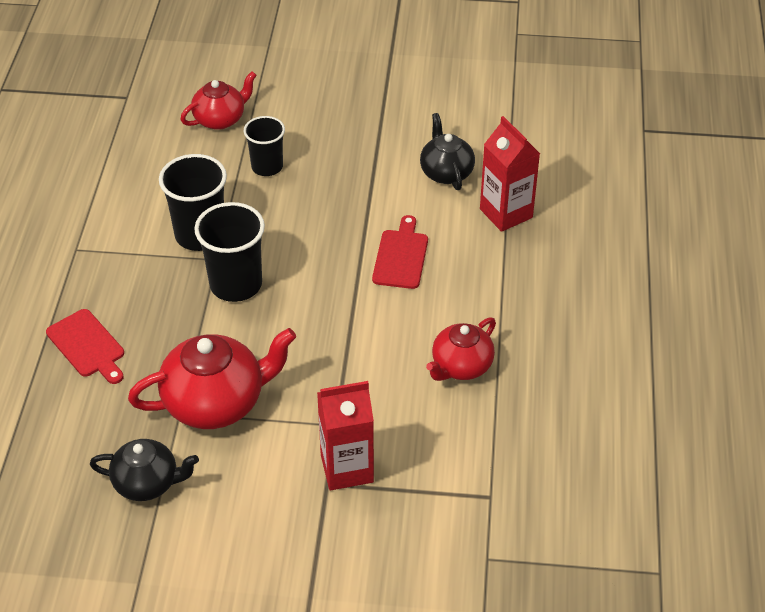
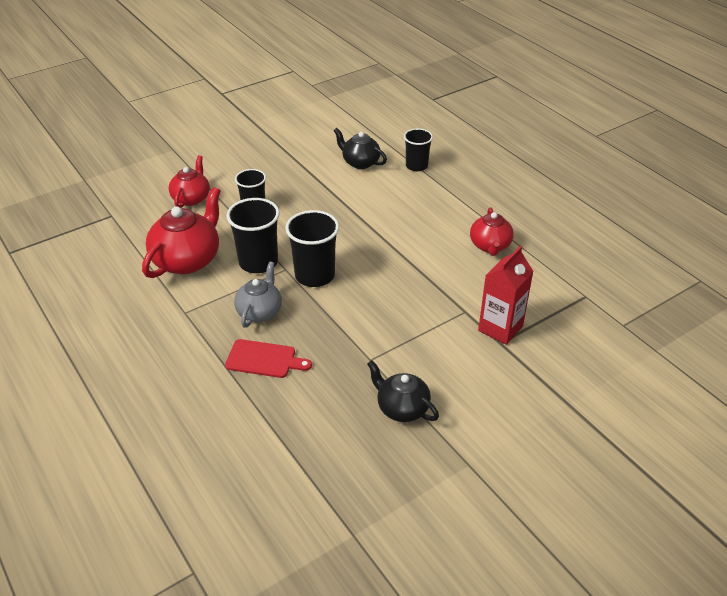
camera: 40 degrees left, 5 degrees down
(140, 292) = (260, 311): none -> grey teapot
(147, 483) = (402, 408): black teapot -> black teapot turned 105 degrees counterclockwise
(216, 402) = (384, 341): red teapot -> red teapot (187, 260)
(401, 256) = (390, 212): red cutting board -> none
(506, 213) = (416, 166): red carton -> black cup

